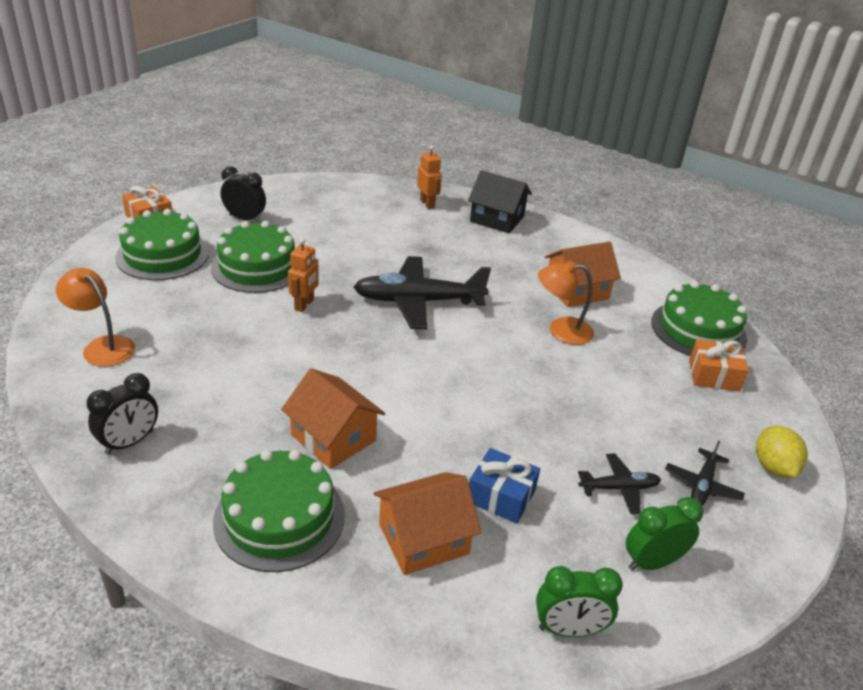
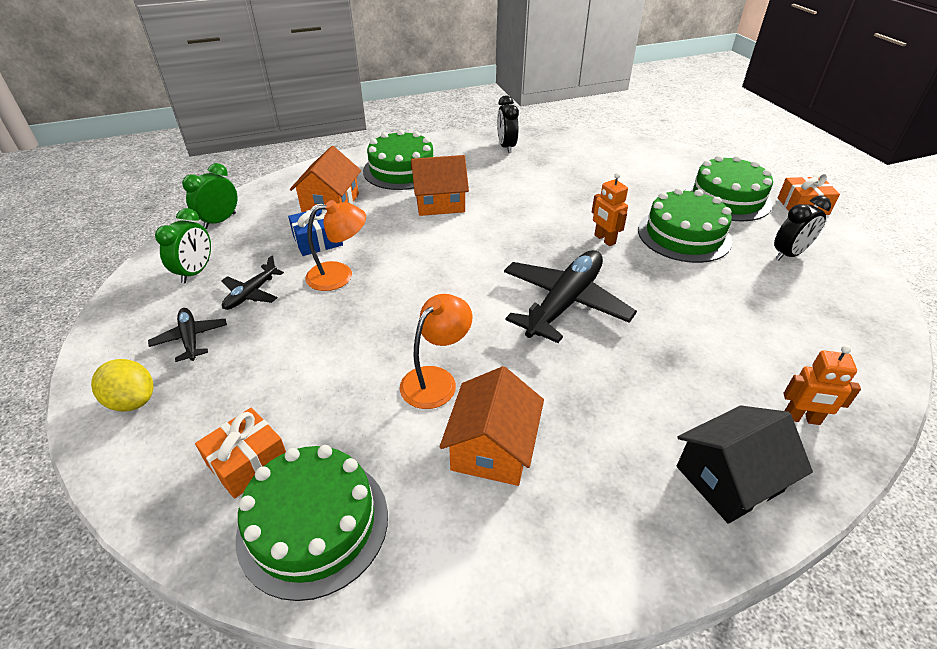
camera: 130 degrees right, 5 degrees up
(102, 346) = (608, 155): orange lamp -> orange lamp (339, 275)

